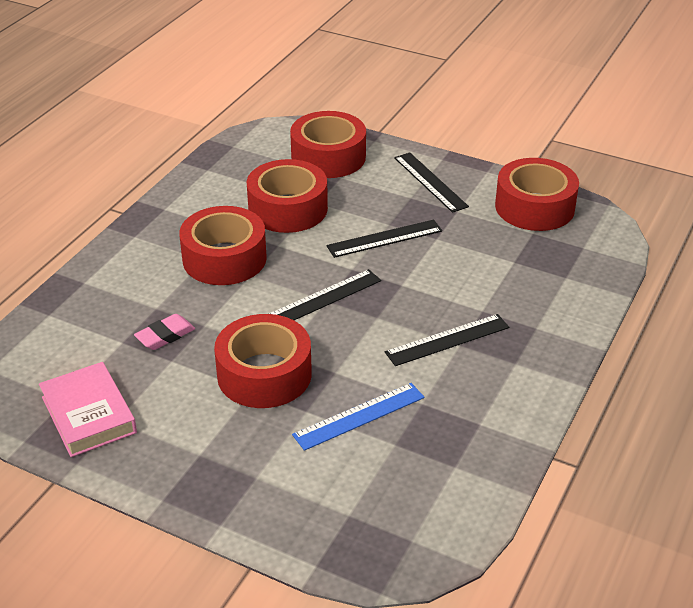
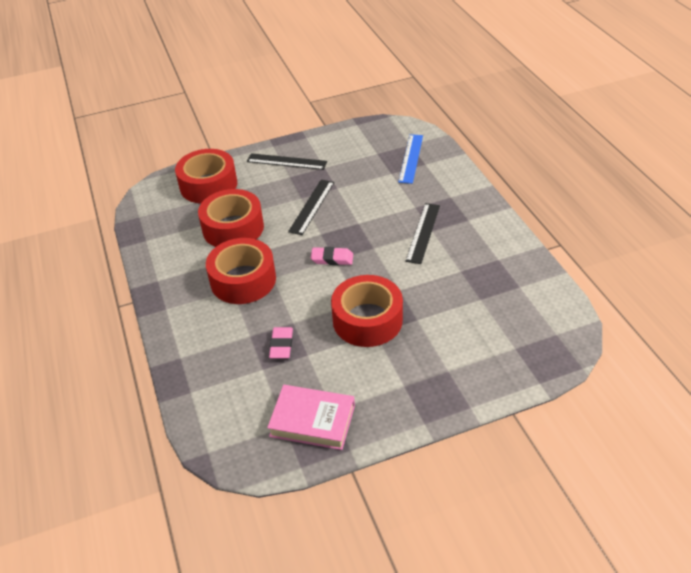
camera: 45 degrees left, 5 degrees up
(324, 298) = (332, 259): black ruler -> pink eraser
(359, 416) = (444, 300): blue ruler -> blue ruler (410, 158)
(534, 207) = (358, 140): red tape -> none

